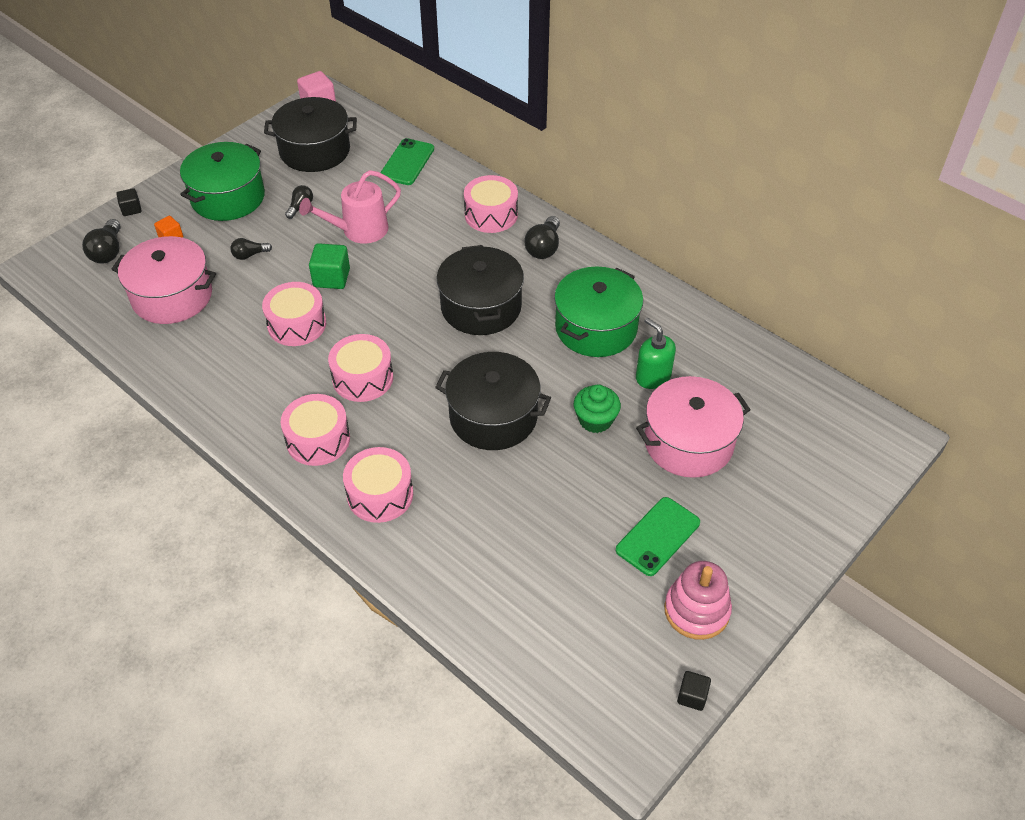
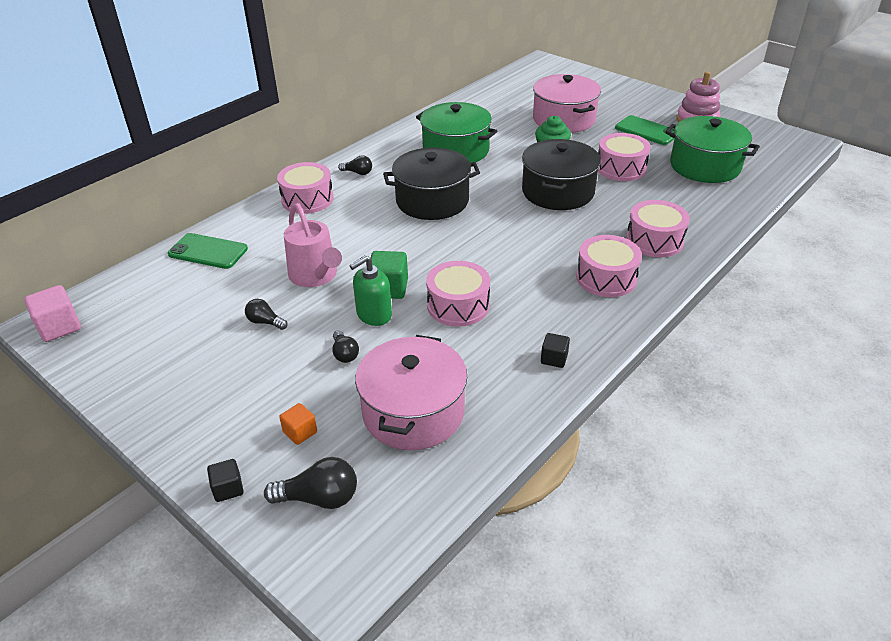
camera: 90 degrees left, 10 degrees down
(228, 197) = (229, 387): green pot -> green pot (705, 166)
(315, 151) = (159, 321): black pot -> none
(363, 378) = (526, 258): pink drum -> pink drum (621, 168)
(544, 247) = (358, 173): black light bulb -> black light bulb, size x0.63
(653, 376) = (504, 130): green soap dispenser -> green soap dispenser (374, 315)
(692, 696) = (756, 123): black cube -> black cube (554, 359)

